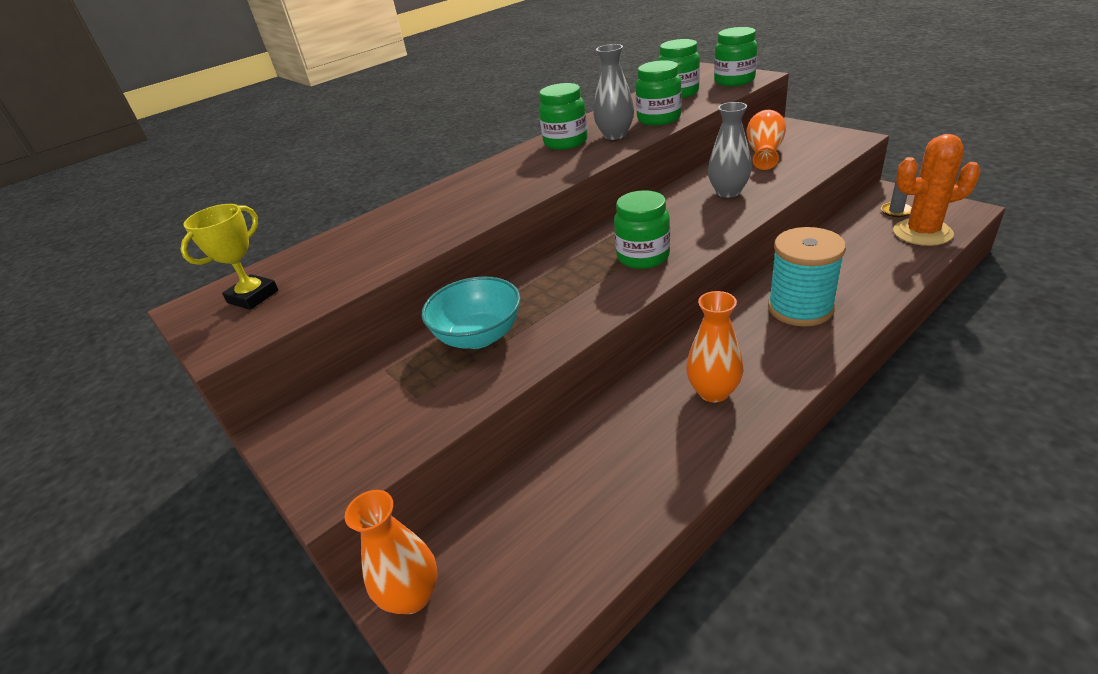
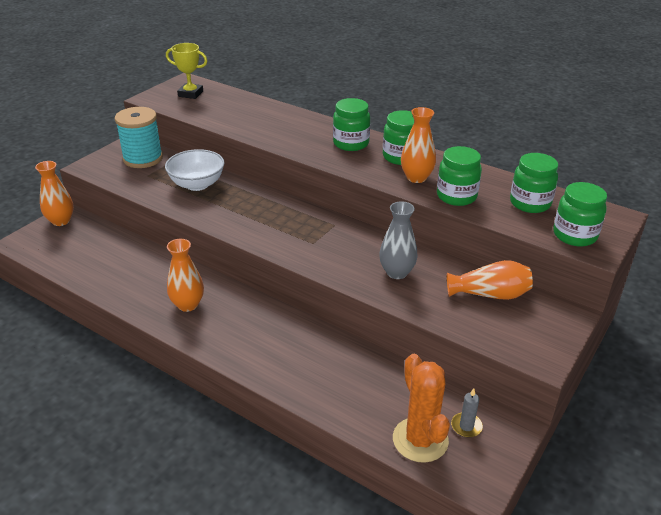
camera: 70 degrees right, 0 degrees up
(479, 336) = (197, 184): turquoise bowl -> white bowl
(615, 135) = (416, 178): grey vase -> orange vase
(643, 257) = (286, 235): green jar -> green jar (351, 143)
(800, 308) = (283, 348): turquoise spool -> turquoise spool (143, 158)

